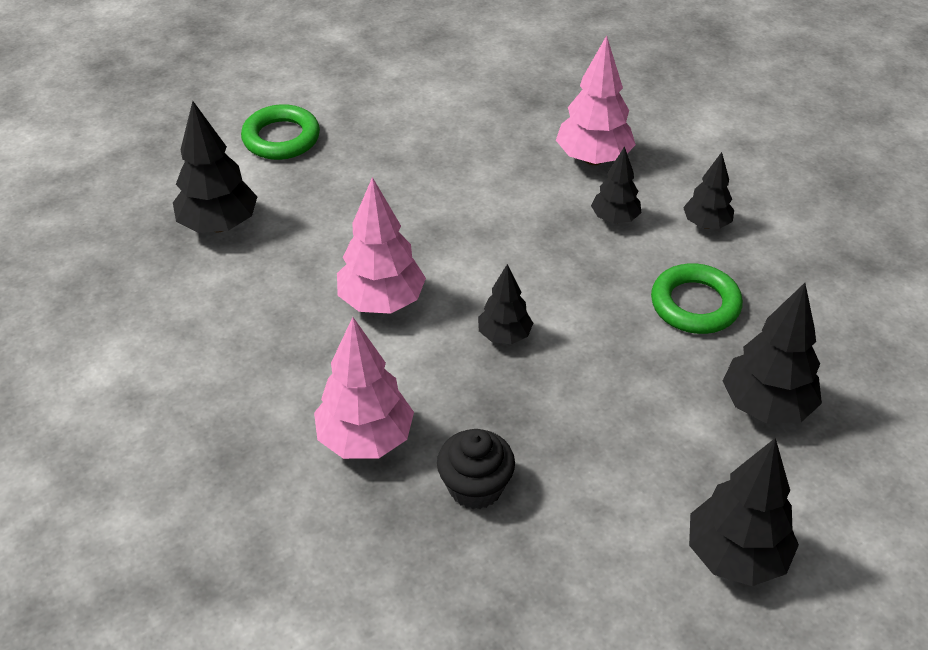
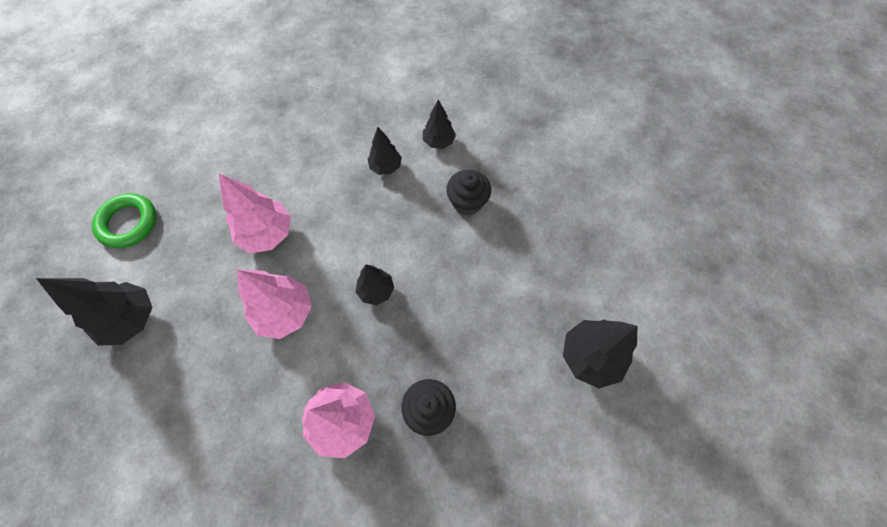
camera: 35 degrees left, 20 degrees up
(593, 159) = (345, 129): pink tree -> pink tree (267, 234)
(695, 304) = (467, 202): green ring -> black cupcake
(766, 406) = (545, 248): black tree -> none

